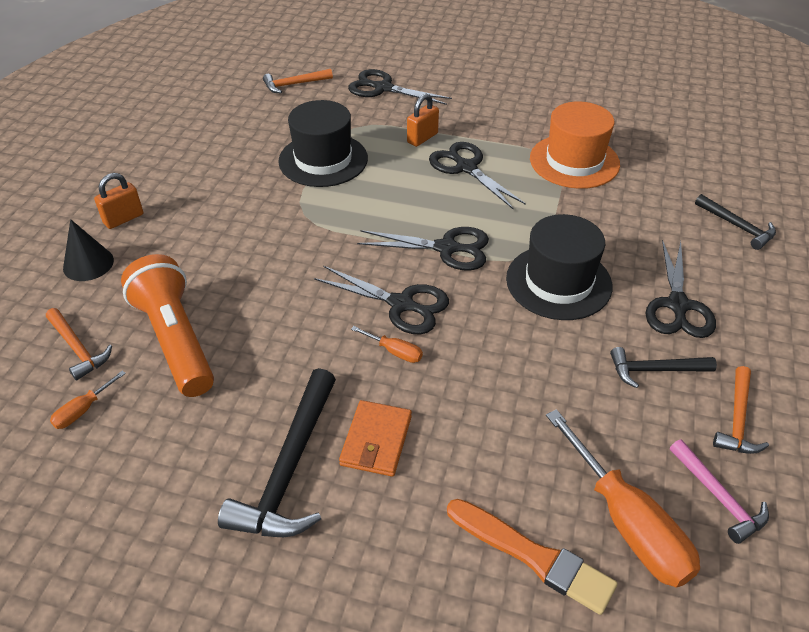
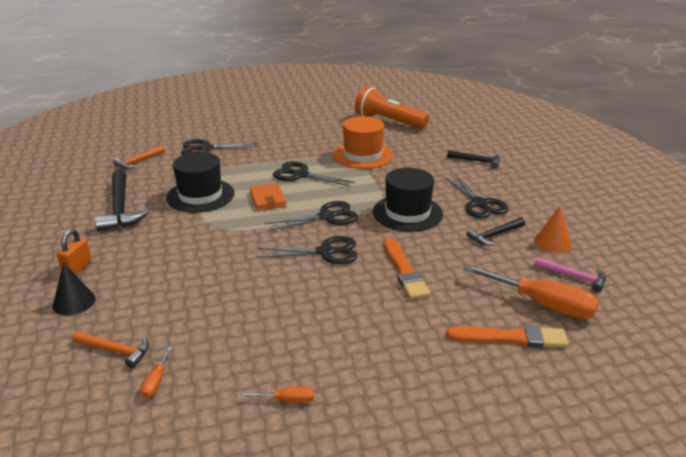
camera: 30 degrees left, 15 degrees down
(176, 339) = (188, 320): orange flashlight -> orange flashlight (388, 121)
(289, 469) = (334, 356): black hammer -> black hammer (120, 209)
(376, 441) = (375, 321): orange wallet -> orange wallet (267, 199)
(395, 352) = (344, 276): orange screwdriver -> orange screwdriver (287, 400)
(422, 138) = (258, 167): orange padlock -> none
(477, 378) = (404, 271): none -> orange brush
(737, 420) = (552, 242): orange hammer -> orange cone

